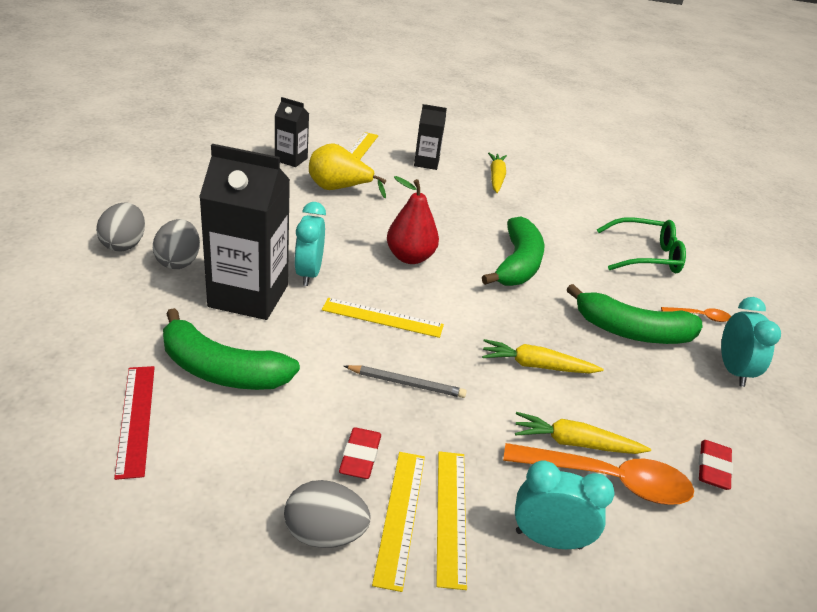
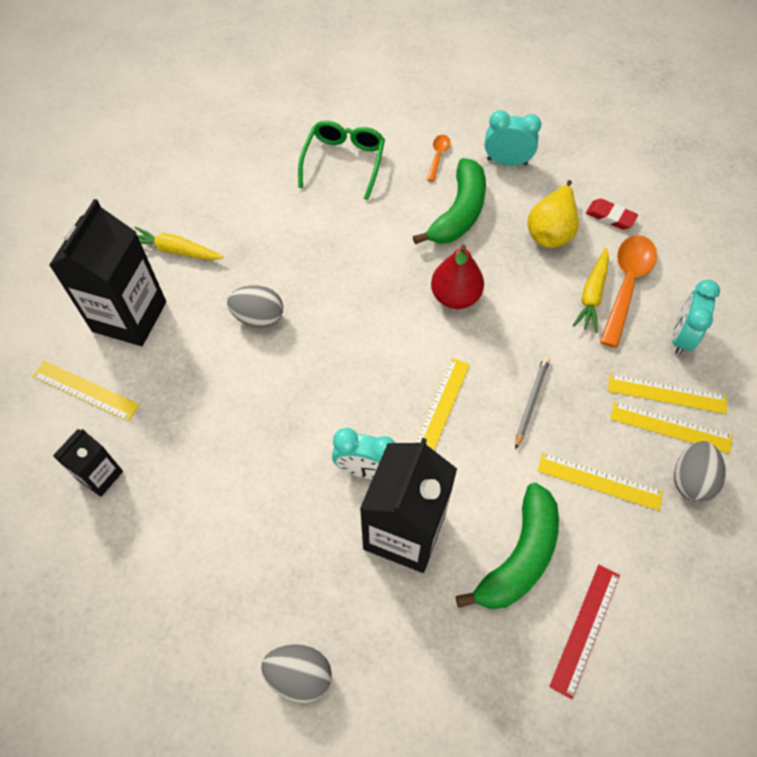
camera: 75 degrees left, 25 degrees up
(135, 419) = (585, 629): red ruler -> red ruler turned 60 degrees counterclockwise
(178, 262) = (338, 608): grey egg -> grey egg (258, 317)
(314, 438) = (599, 481): none -> yellow ruler
(339, 189) = (186, 423): yellow pear -> yellow pear (550, 231)
(360, 457) = (616, 448): red eraser -> none
(410, 257) = (338, 368): red pear -> red pear (455, 296)
(426, 163) = (129, 316): black carton -> black carton, size x1.92
(517, 264) = (354, 273): green banana -> none
(536, 366) = (505, 297): yellow carrot -> none

